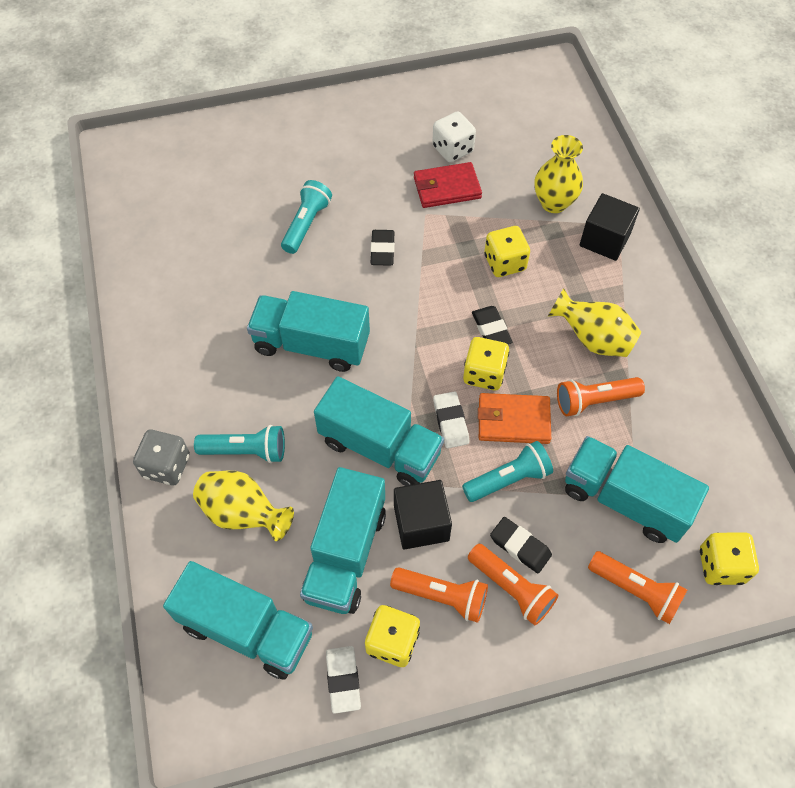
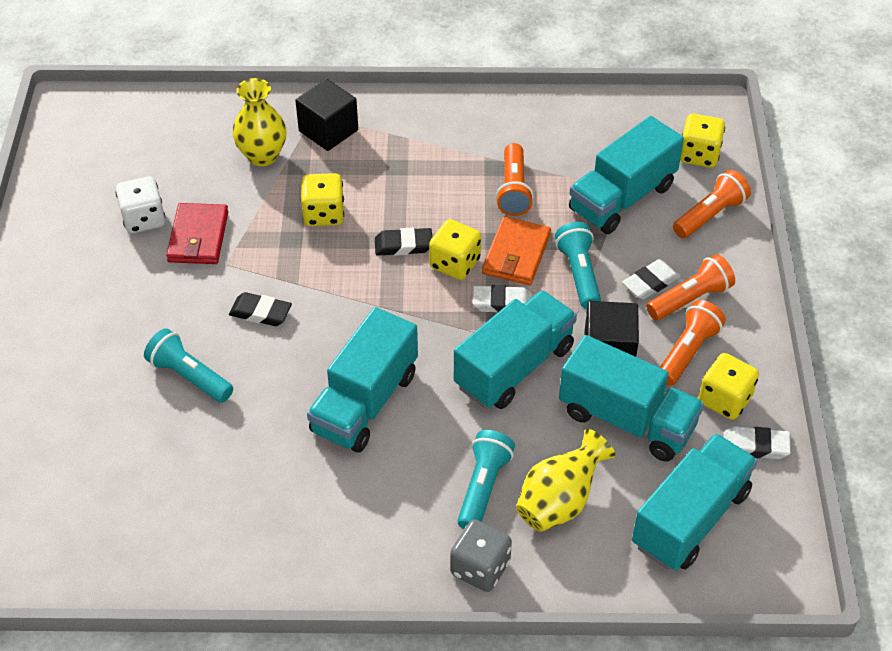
camera: 75 degrees left, 10 degrees down
(520, 546) = (650, 283): black eraser -> white eraser
(592, 339) = (444, 172): yellow vase -> none

